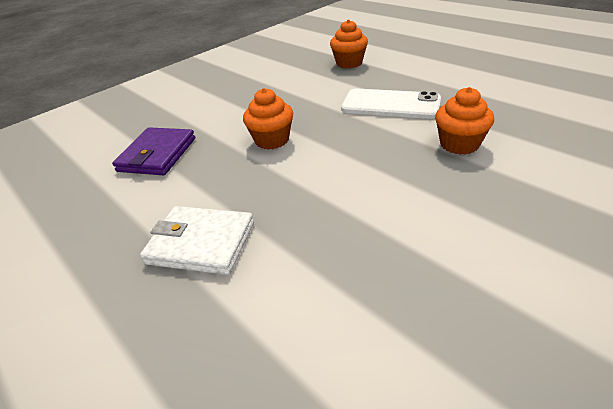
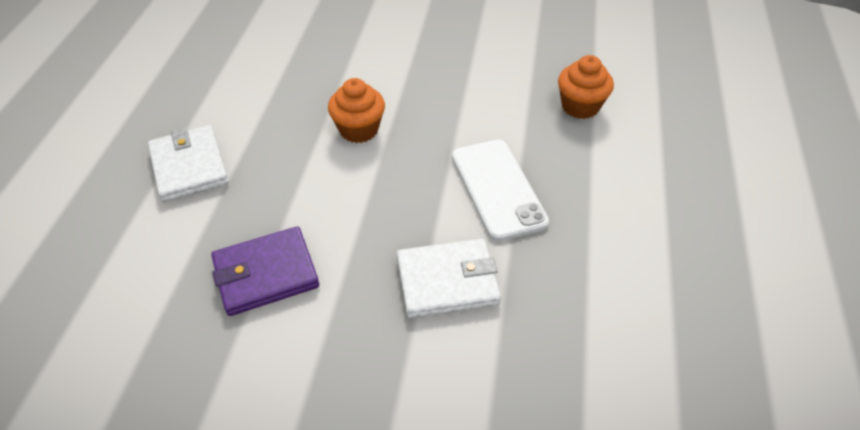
camera: 50 degrees right, 10 degrees up
(157, 154) = (287, 68): purple wallet -> purple wallet (266, 274)
(459, 144) = (447, 281): orange cupcake -> white wallet

